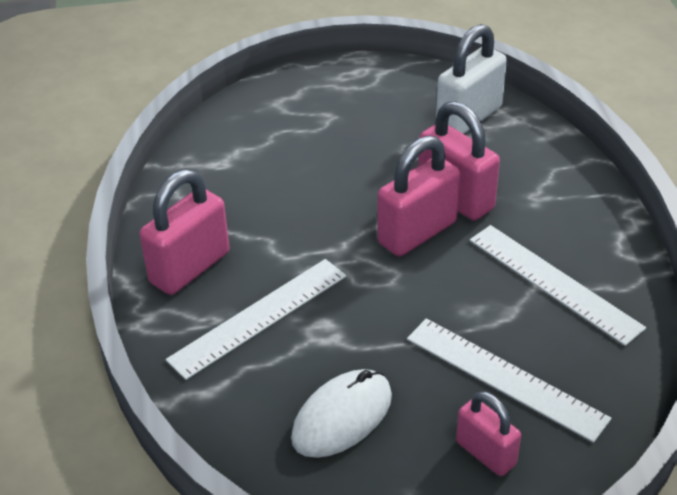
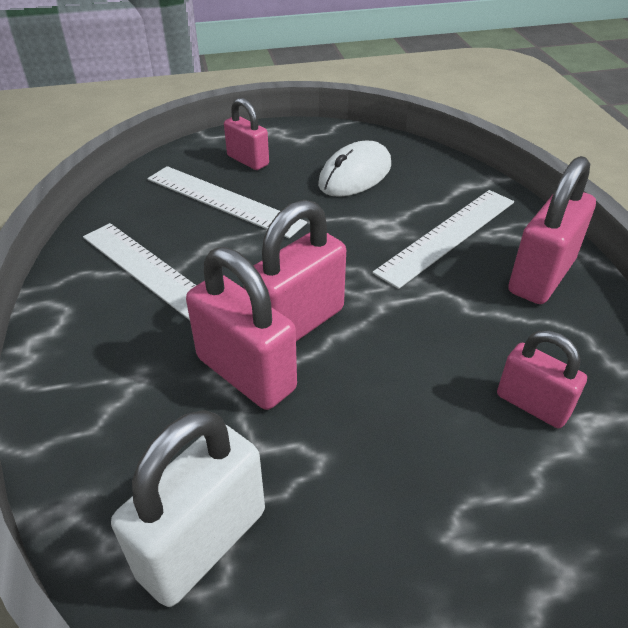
camera: 175 degrees right, 0 degrees up
(254, 173) = (532, 405): none -> pink padlock

